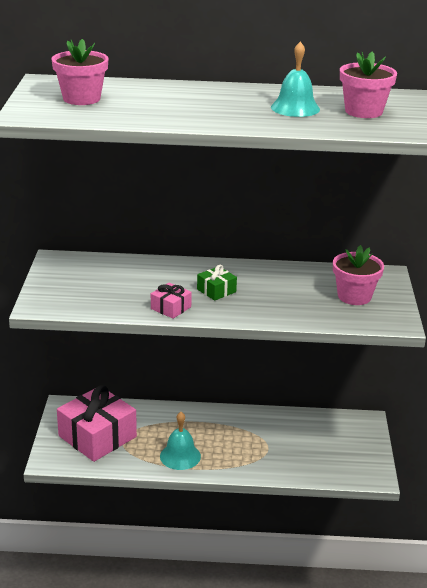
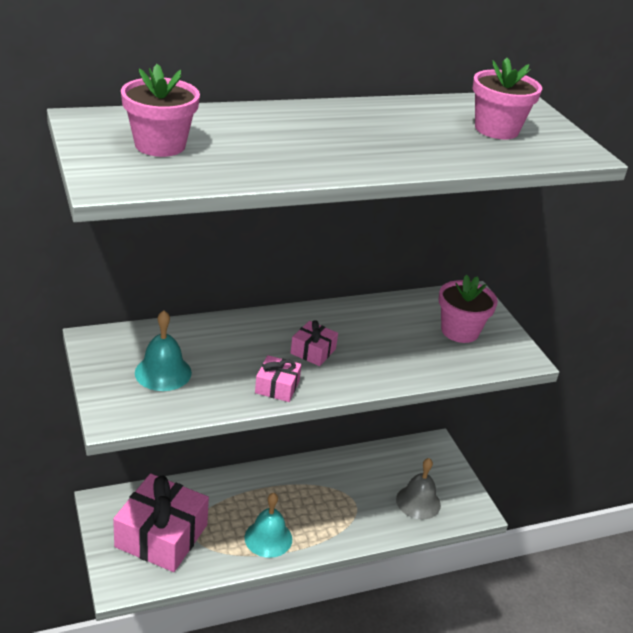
camera: 25 degrees left, 5 degrees up
(216, 290) = (313, 351): green gift -> pink gift
(295, 108) = (422, 132): turquoise bell -> turquoise bell (163, 372)
(324, 459) = (418, 502): none -> grey bell

